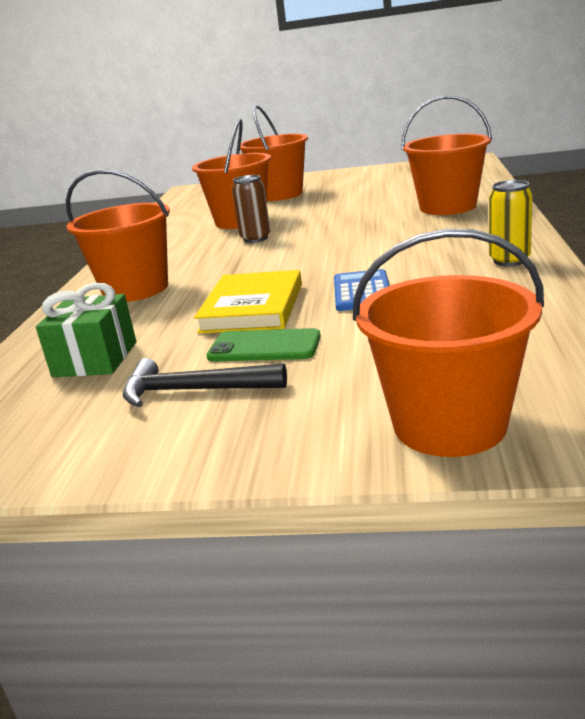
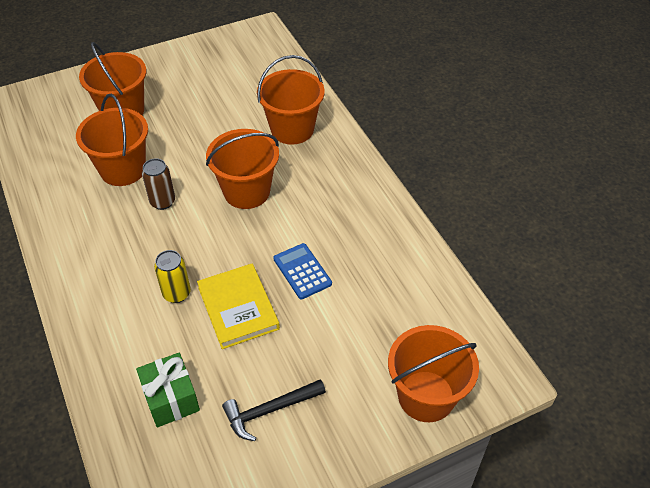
camera: 35 degrees left, 25 degrees up
(135, 289) = (119, 302): orange bucket -> orange bucket (247, 191)
(264, 347) = (280, 353): green phone -> none
(509, 260) = (376, 212): yellow can -> yellow can (176, 293)

